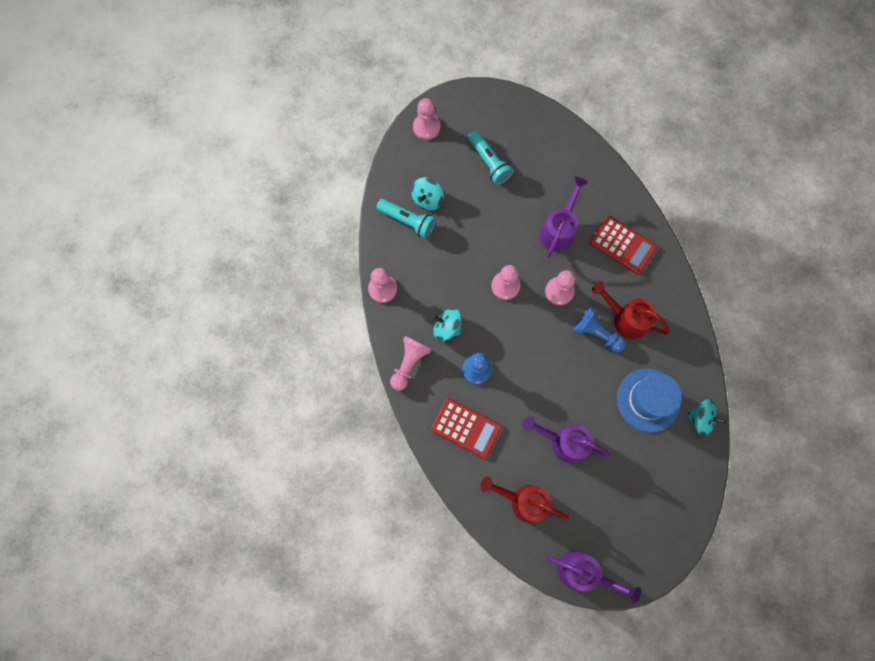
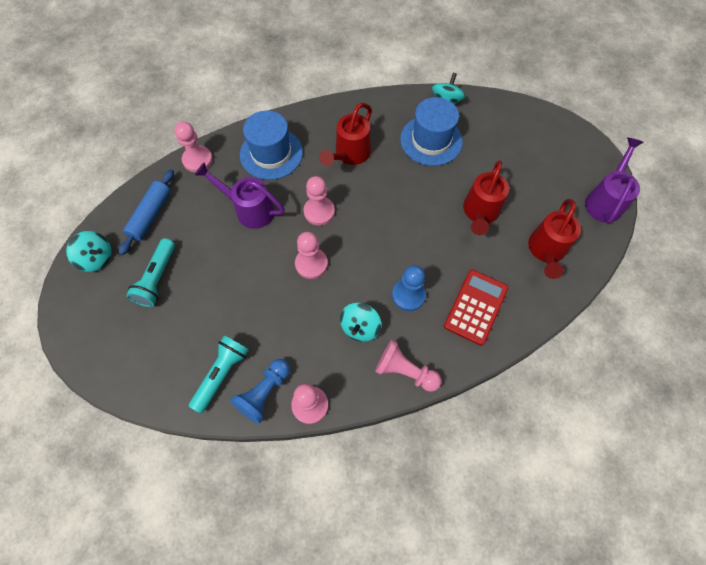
camera: 90 degrees left, 10 degrees down
(426, 127) = (96, 351): pink pawn -> pink pawn (197, 160)
(427, 199) = (195, 350): turquoise spinning top -> turquoise spinning top (97, 258)
(489, 162) = (157, 278): turquoise flashlight -> turquoise flashlight turned 135 degrees clockwise
(550, 148) = (150, 215): none -> blue rolling pin
(564, 442) = (480, 213): purple watering can -> red watering can
(597, 333) = (365, 179): blue pawn -> blue pawn (264, 393)
(622, 245) = (271, 153): red calculator -> blue hat

